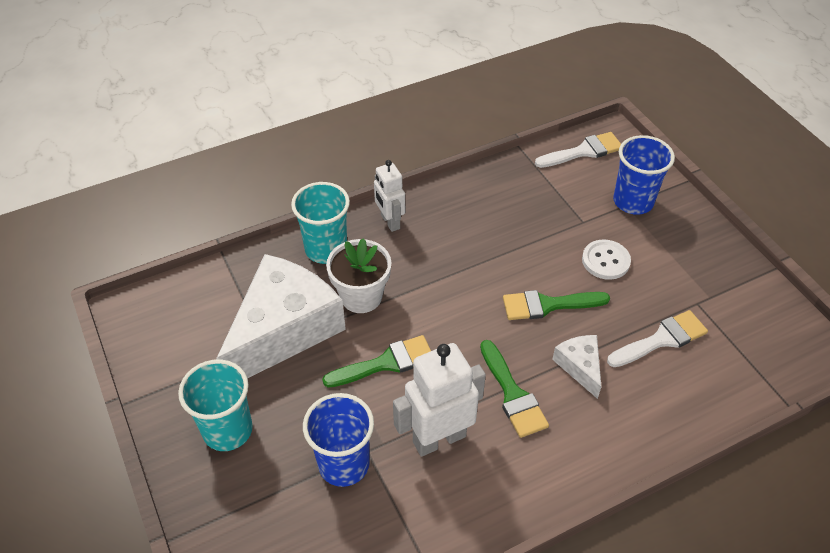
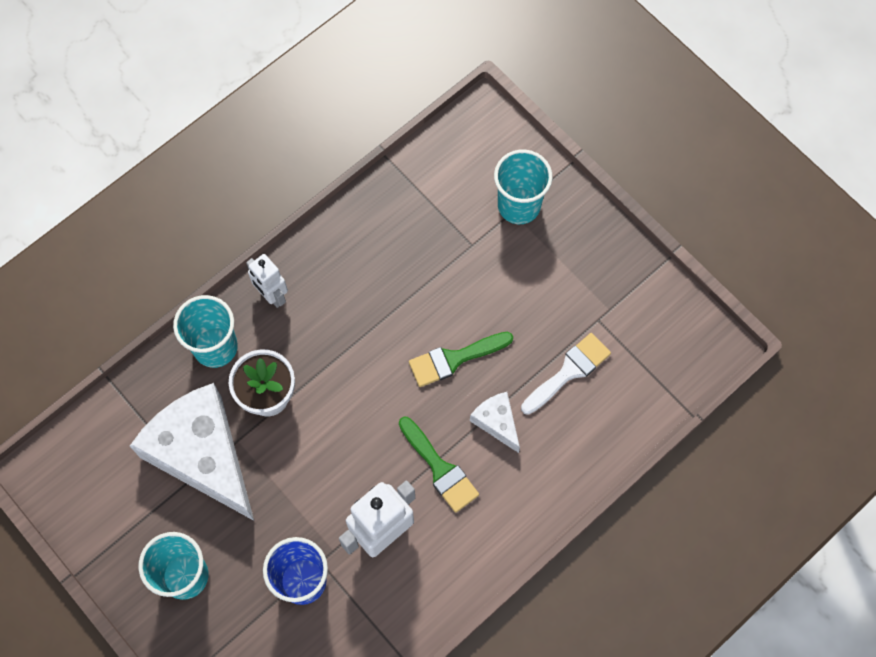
camera: 15 degrees left, 20 degrees up
(283, 330) = (202, 454): white cheese -> white cheese turned 60 degrees counterclockwise
(386, 363) = (313, 465): green brush -> none
(583, 151) = (457, 147): white brush -> none
(605, 261) = (502, 290): white button -> none
(633, 201) = (519, 205): blue cup -> turquoise cup

